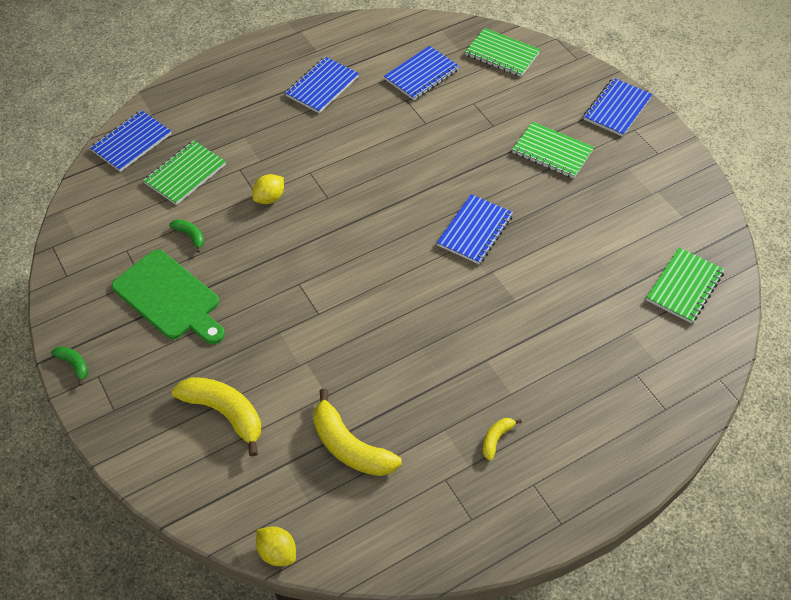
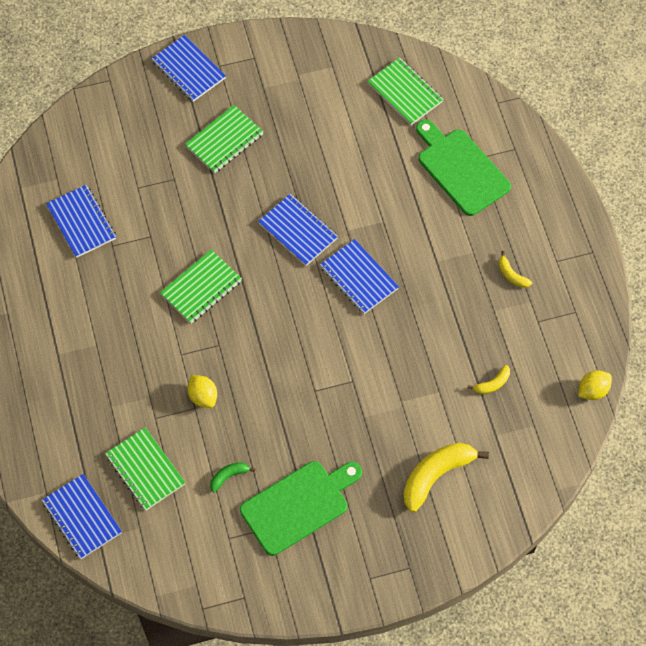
camera: 75 degrees left, 10 degrees up
(74, 364) = (352, 598): green banana -> none
(277, 552) = (572, 456): yellow lemon -> yellow lemon (592, 390)
(322, 86) = (64, 318): blue notebook -> blue notebook (358, 278)
(350, 446) = (492, 384): yellow banana -> yellow banana, size x0.49
(502, 54) = (79, 142): green notebook -> green notebook (201, 288)
(612, 359) = (460, 169): none -> green cutting board

